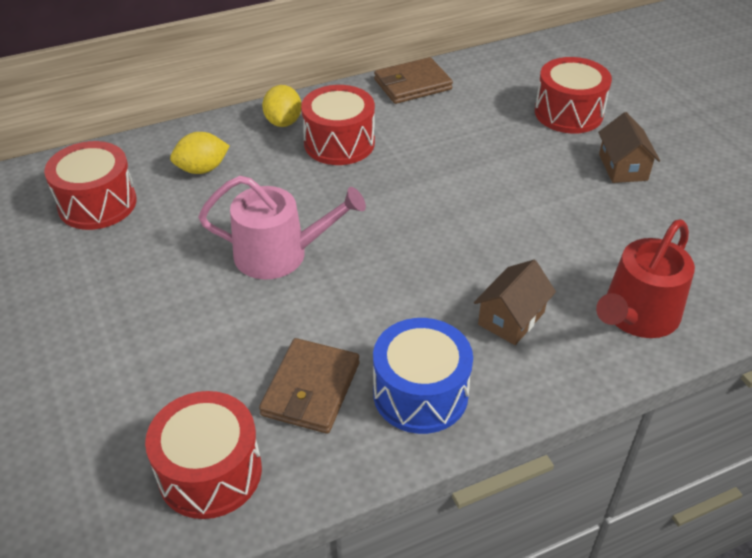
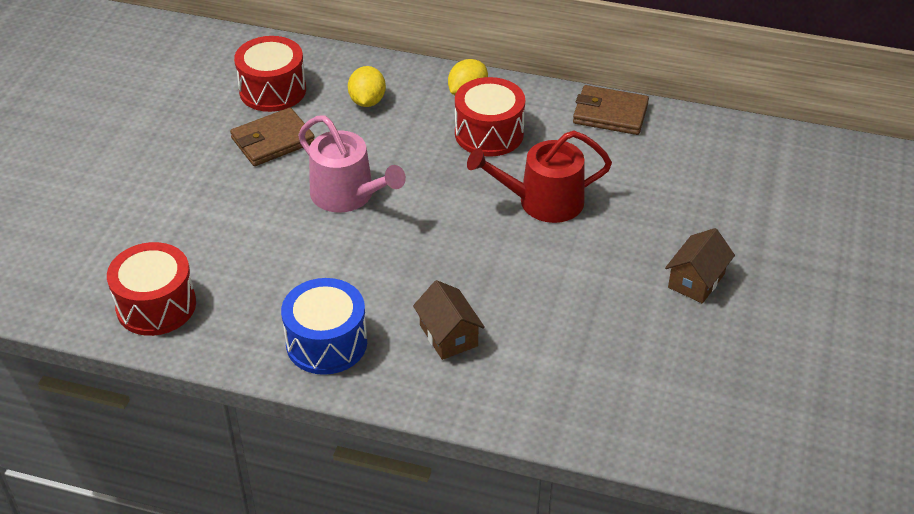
camera: 40 degrees right, 0 degrees up
(202, 169) = (367, 101): yellow lemon -> yellow lemon turned 75 degrees clockwise
(311, 389) = (265, 296): brown wallet -> brown wallet (273, 141)
(511, 318) = (448, 335): brown house -> brown house turned 75 degrees clockwise
(568, 113) = (714, 210): red drum -> none
(637, 316) = (542, 392): red watering can -> red watering can (542, 201)

